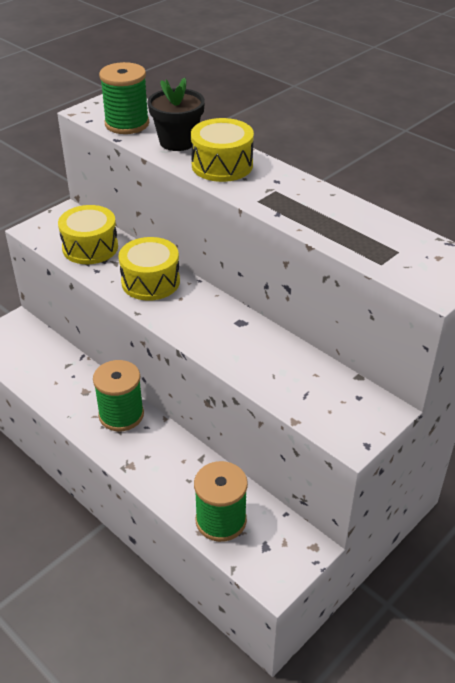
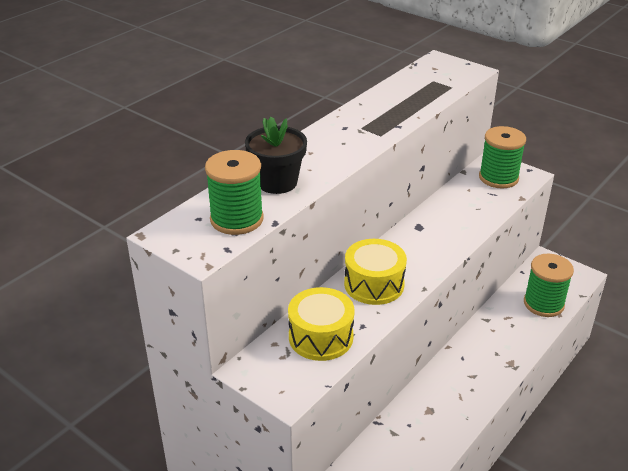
camera: 95 degrees left, 5 degrees down
(121, 415) = (453, 377): green spool -> green spool (498, 178)
(222, 165) = (322, 155): yellow drum -> none

